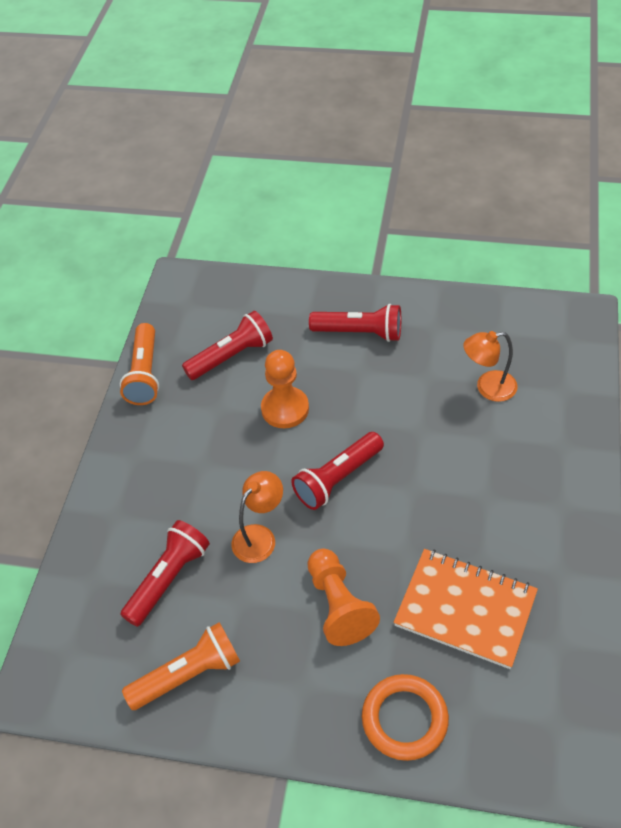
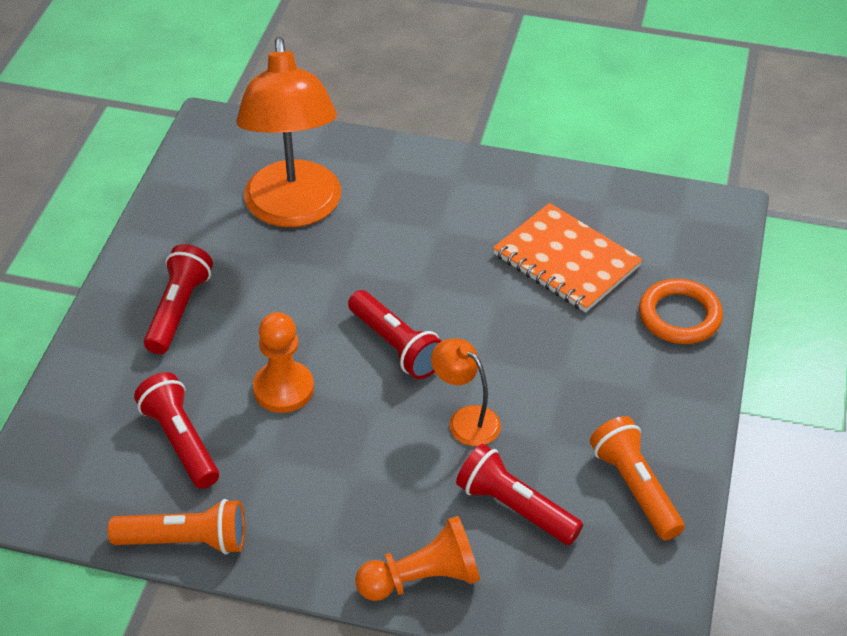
camera: 90 degrees left, 5 degrees down
(338, 605) = (557, 356): orange pawn -> orange pawn (422, 578)
(465, 609) = (566, 261): orange notebook -> orange notebook turned 75 degrees counterclockwise
(488, 388) = (294, 210): orange lamp -> orange lamp, size x2.17

